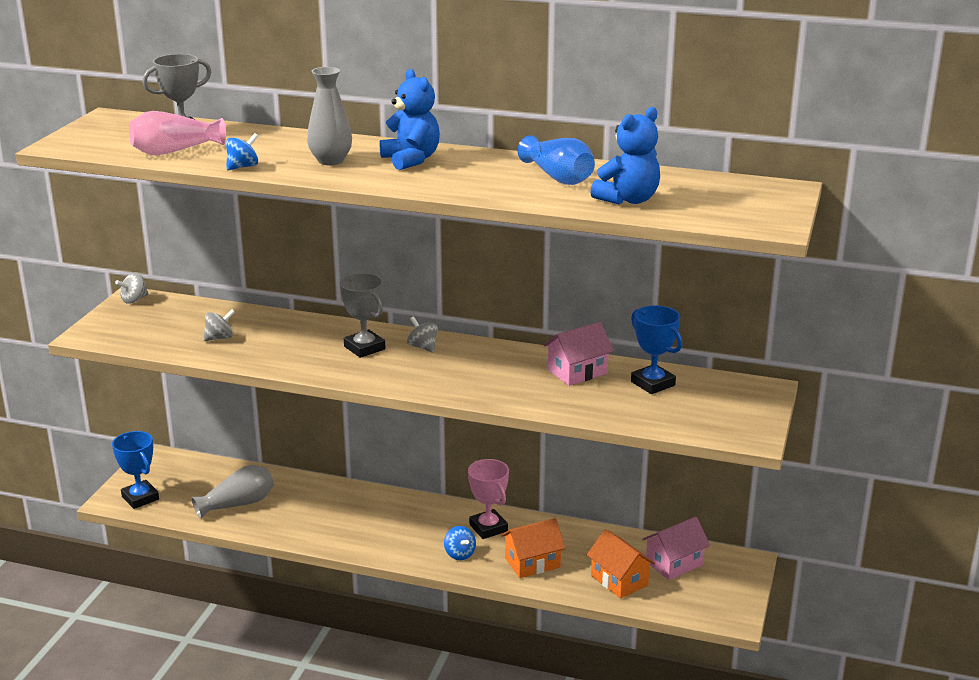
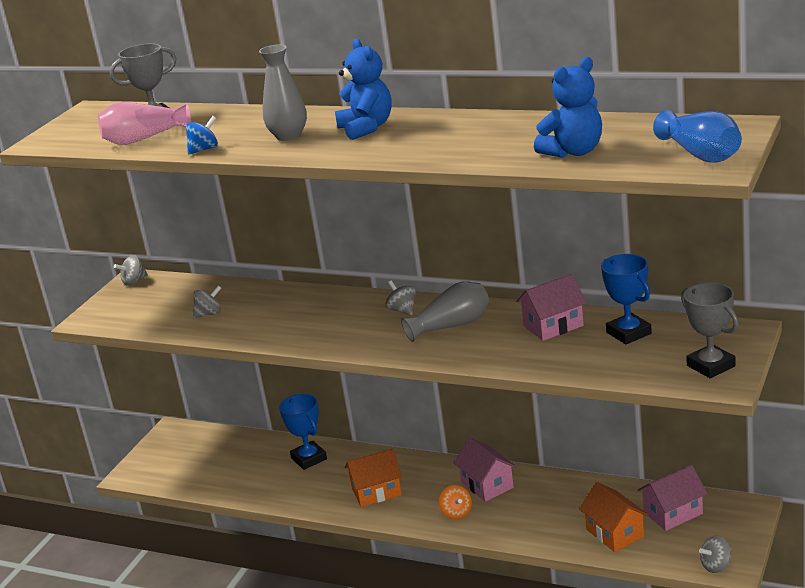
camera: 10 degrees right, 0 degrees up
(140, 498) = (155, 471): blue trophy -> blue trophy (309, 459)
(238, 504) = (246, 473): grey vase -> grey vase (451, 326)
(364, 348) = (345, 315): grey trophy -> grey trophy (711, 366)
(459, 554) = (456, 513): blue spinning top -> orange spinning top
(488, 528) = (487, 485): pink trophy -> pink house
(532, 563) = (528, 519): orange house -> orange house (376, 492)
(558, 177) = (507, 134): blue vase -> blue vase (700, 154)
(720, 616) = (716, 566): none -> grey spinning top

